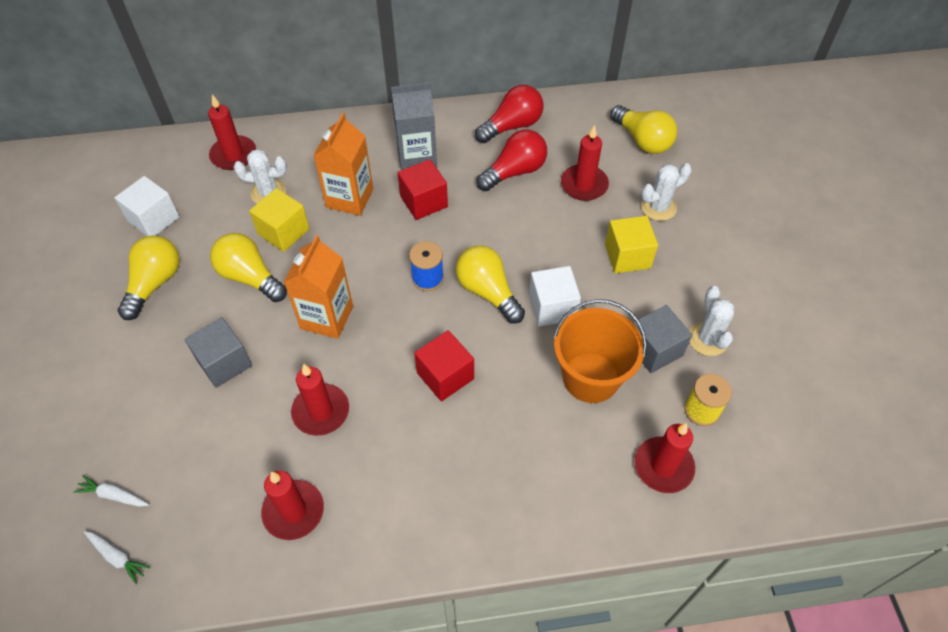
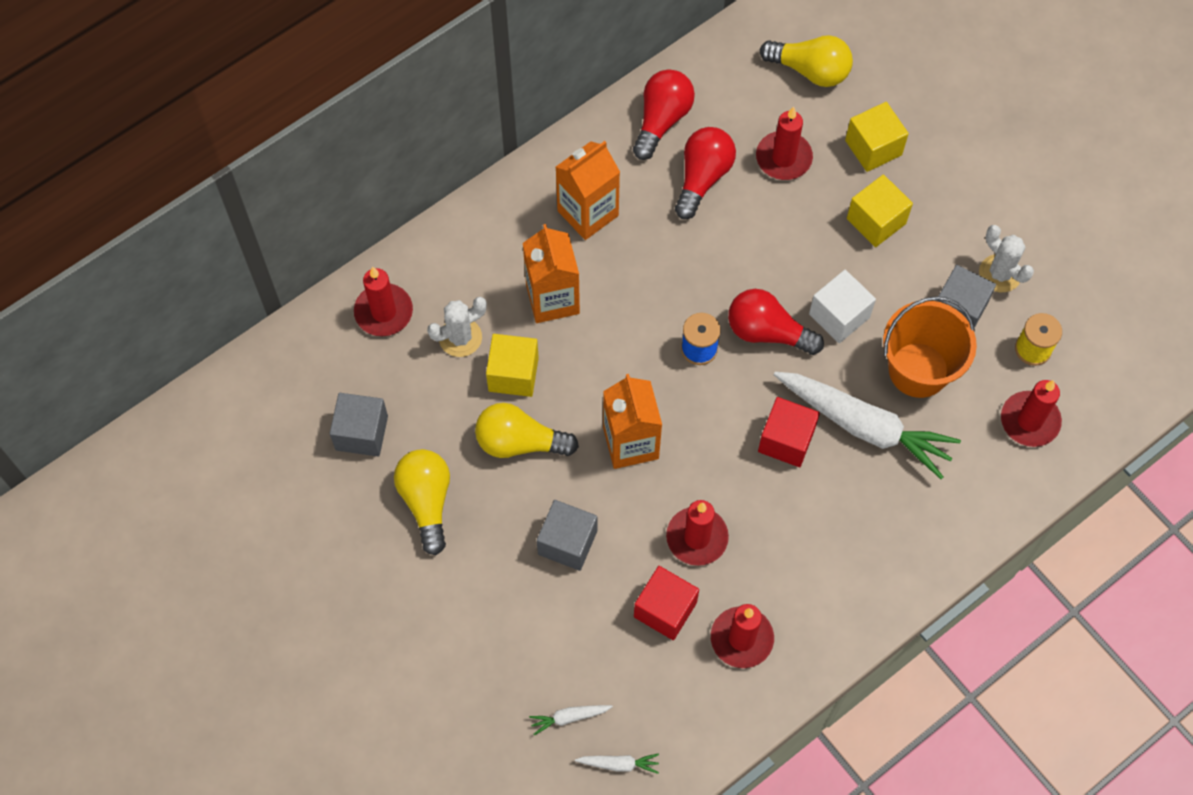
camera: 30 degrees left, 10 degrees up
(154, 219) = (361, 433): white cube -> grey cube
(417, 158) = (588, 213): grey carton -> orange carton
(424, 201) = (633, 263): red cube -> red cube (665, 609)
(488, 292) = (767, 332): yellow light bulb -> red light bulb
(516, 397) = (864, 426): none -> white carrot
(658, 207) = (873, 147): white cactus -> yellow cube

